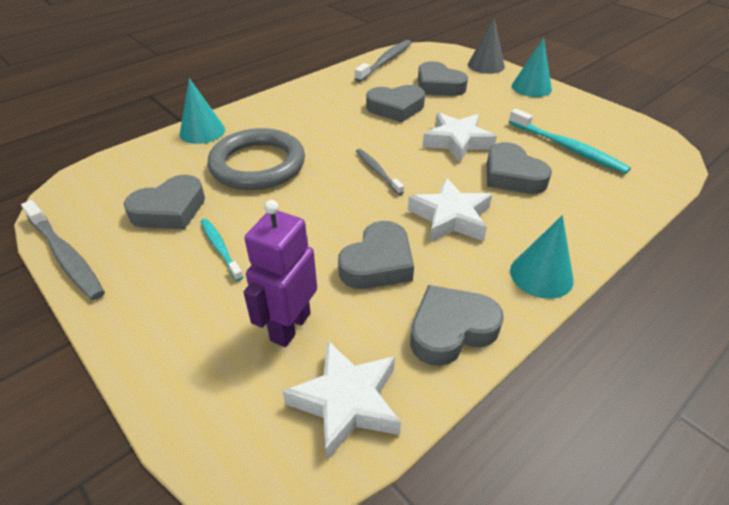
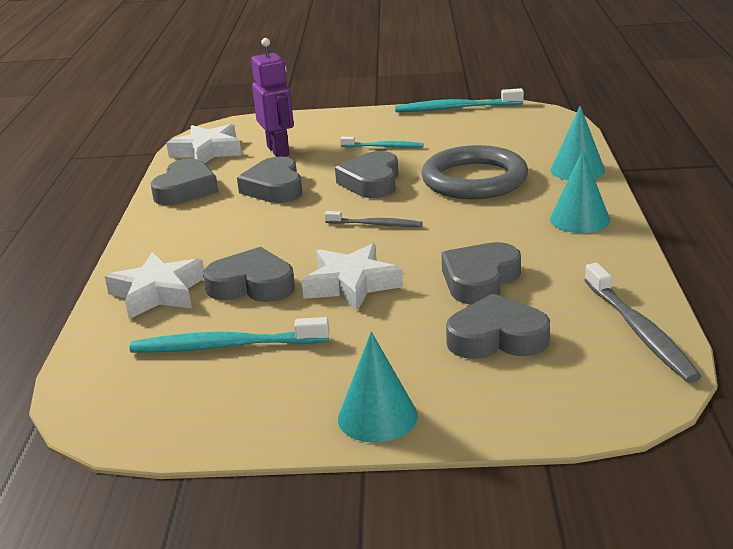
camera: 135 degrees right, 15 degrees down
(66, 256) = (455, 108): grey toothbrush -> turquoise toothbrush
(170, 210) = (459, 140): grey heart -> grey heart (371, 182)
(450, 217) = (263, 230): white star -> white star (158, 293)
(486, 65) = (507, 420): grey cone -> none
(541, 275) = (152, 236): turquoise cone -> turquoise cone (579, 219)

